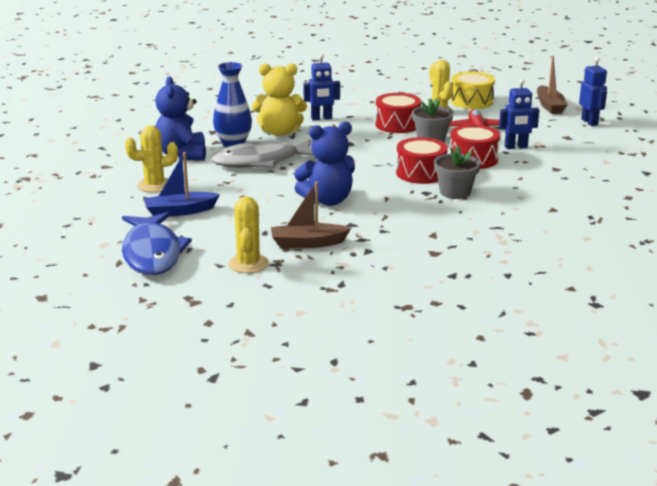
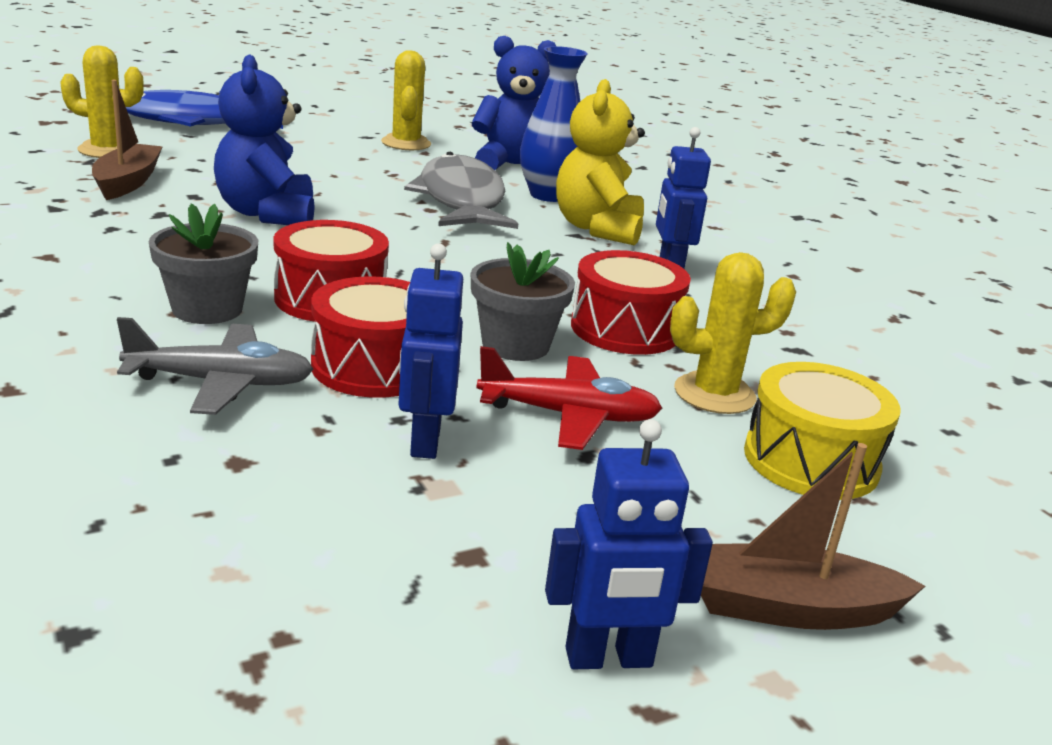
camera: 95 degrees right, 0 degrees up
(180, 211) = (308, 144): blue boat -> none
(511, 179) = (221, 383): none -> grey plane

